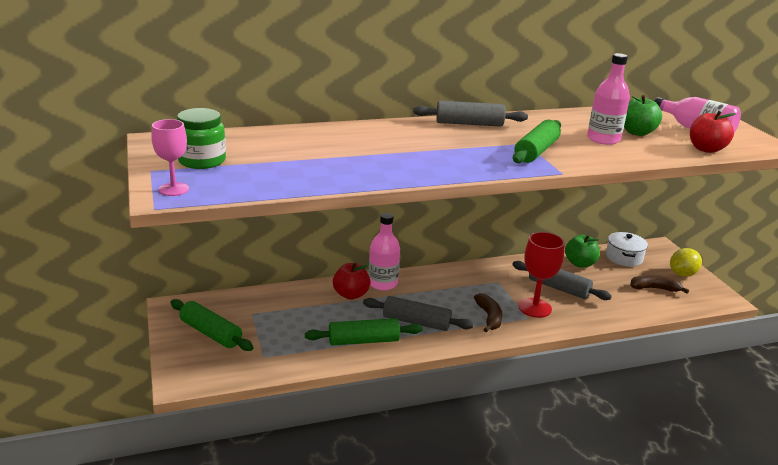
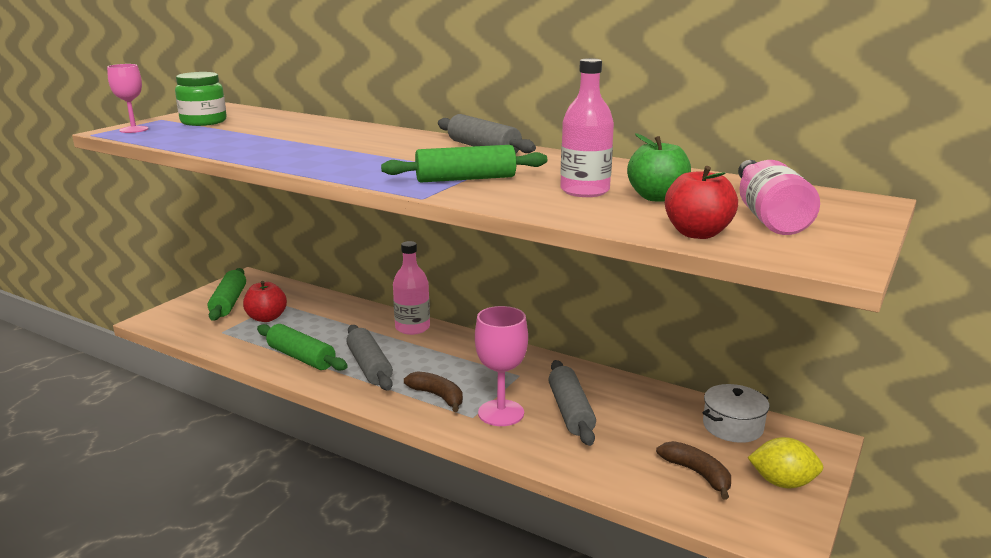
camera: 50 degrees right, 5 degrees down
(351, 294) = (369, 323): red apple -> red apple (266, 318)
(489, 317) = (437, 396): brown banana -> brown banana turned 90 degrees counterclockwise
(534, 308) = (501, 413): red goblet -> pink goblet
(580, 263) = (654, 404): green apple -> none

